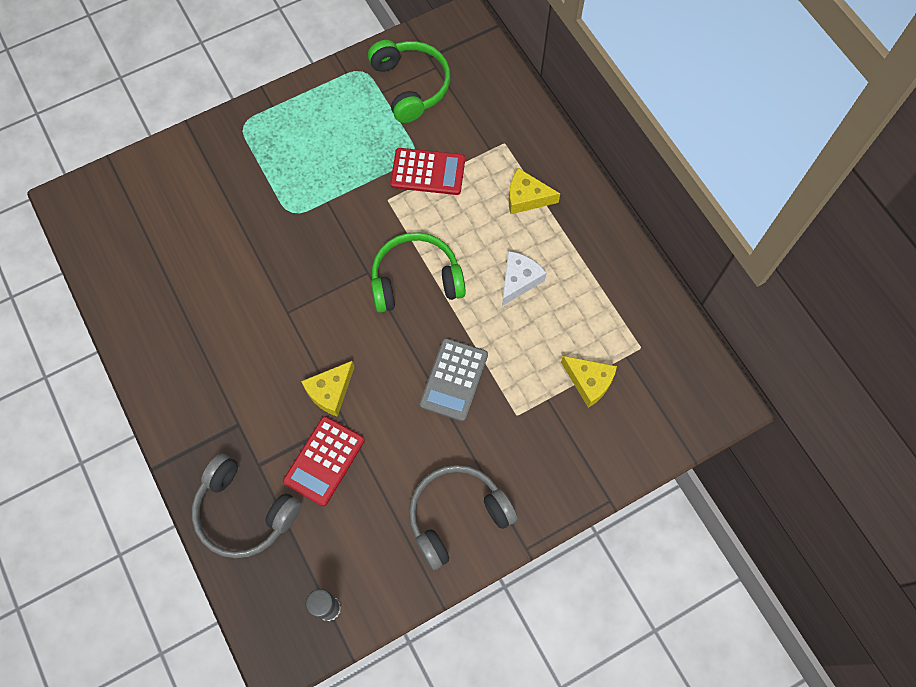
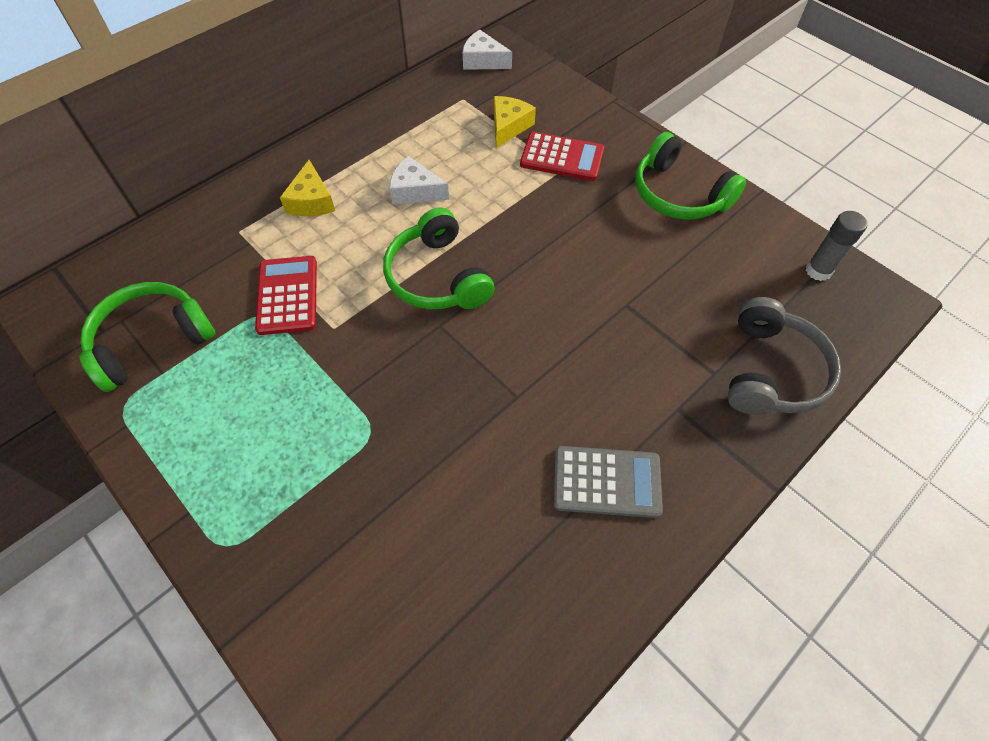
camera: 105 degrees left, 10 degrees down
(324, 461) = (679, 311): red calculator -> red calculator (562, 157)
(330, 391) = (599, 325): yellow cheese -> none
(454, 379) = (544, 222): grey calculator -> grey calculator (606, 482)
(457, 516) = (678, 194): grey headphones -> green headphones
(702, 382) = (483, 61): none -> white cheese

